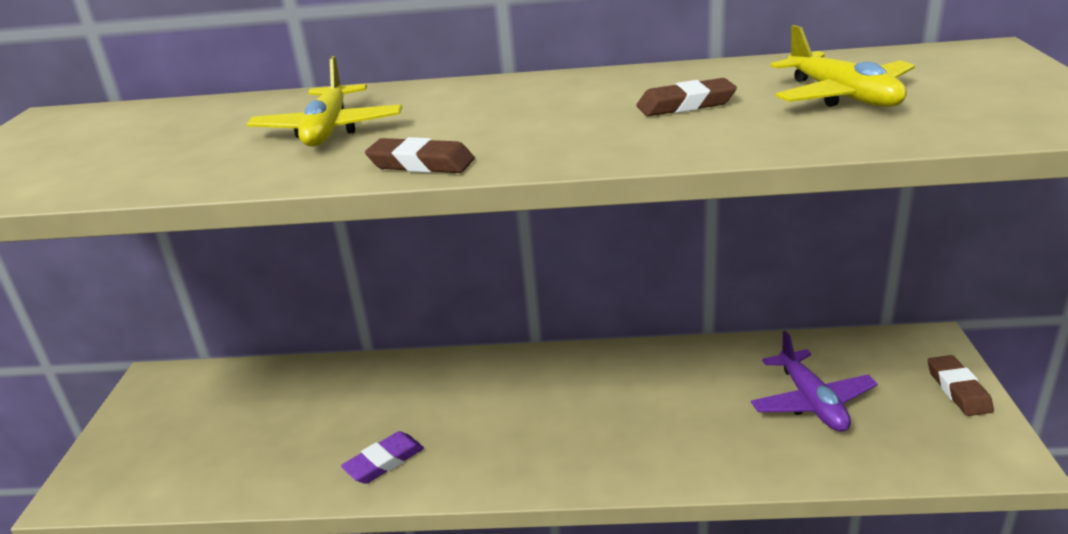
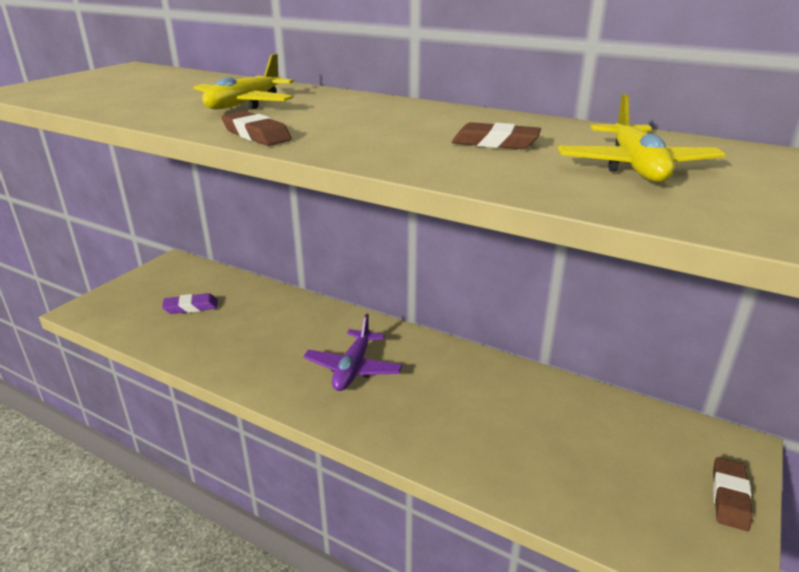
camera: 25 degrees right, 0 degrees up
(384, 462) = (246, 361): purple eraser -> purple eraser (191, 307)
(811, 402) = (581, 449): purple plane -> purple plane (353, 368)

